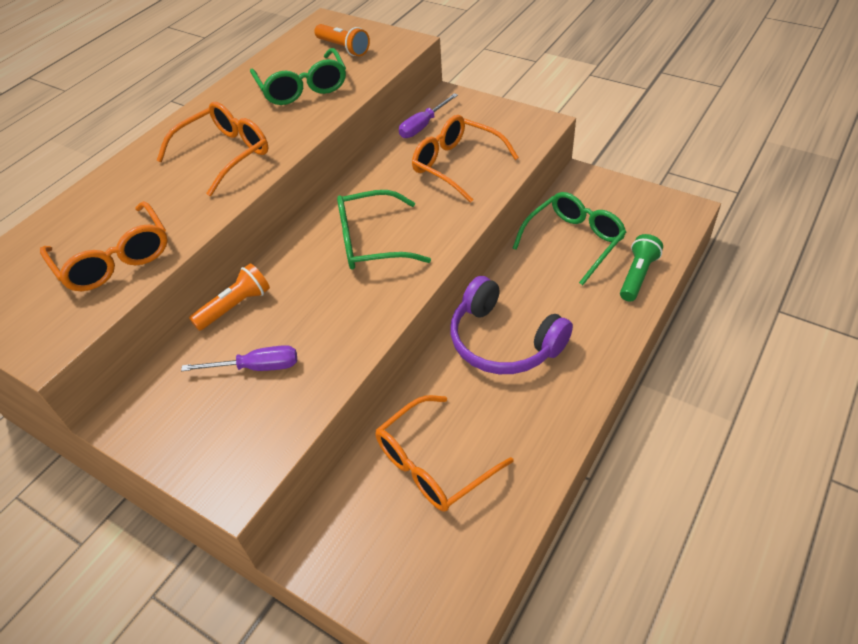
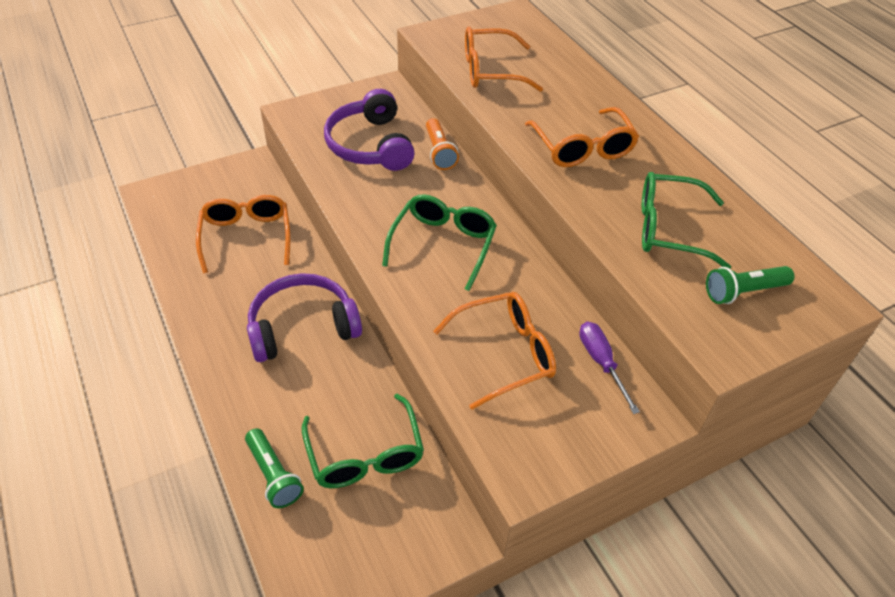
camera: 115 degrees right, 0 degrees up
(257, 367) = (370, 145): purple screwdriver -> purple headphones
(343, 48) = (743, 292): orange flashlight -> green flashlight

